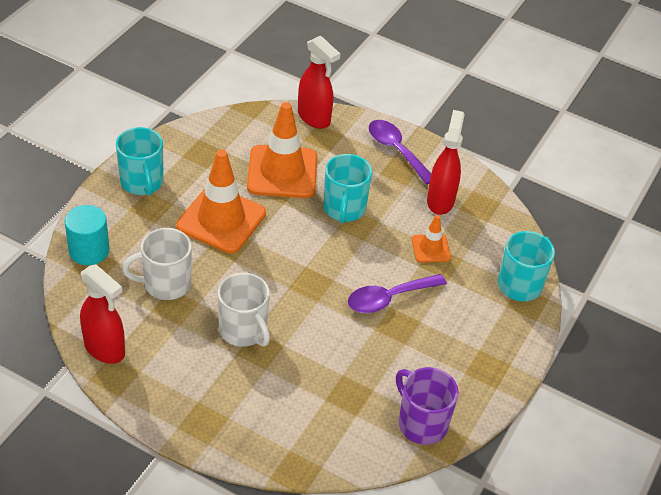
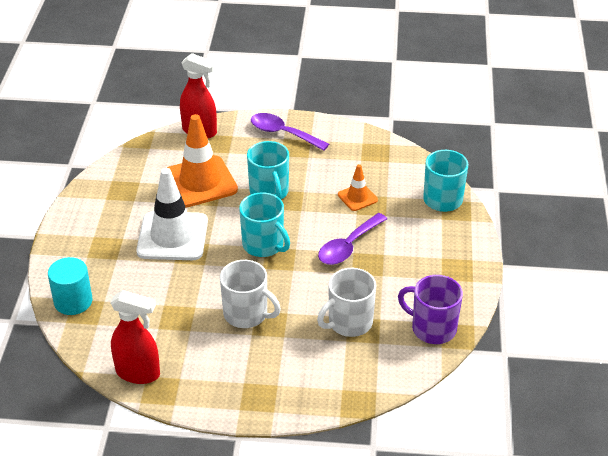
camera: 20 degrees left, 5 degrees down
(142, 182) = (84, 231): turquoise mug -> turquoise mug (264, 245)
(166, 284) = (157, 303): white mug -> white mug (349, 322)
(221, 220) = (172, 236): orange traffic cone -> white traffic cone
(440, 201) = (342, 159): red spray bottle -> none

